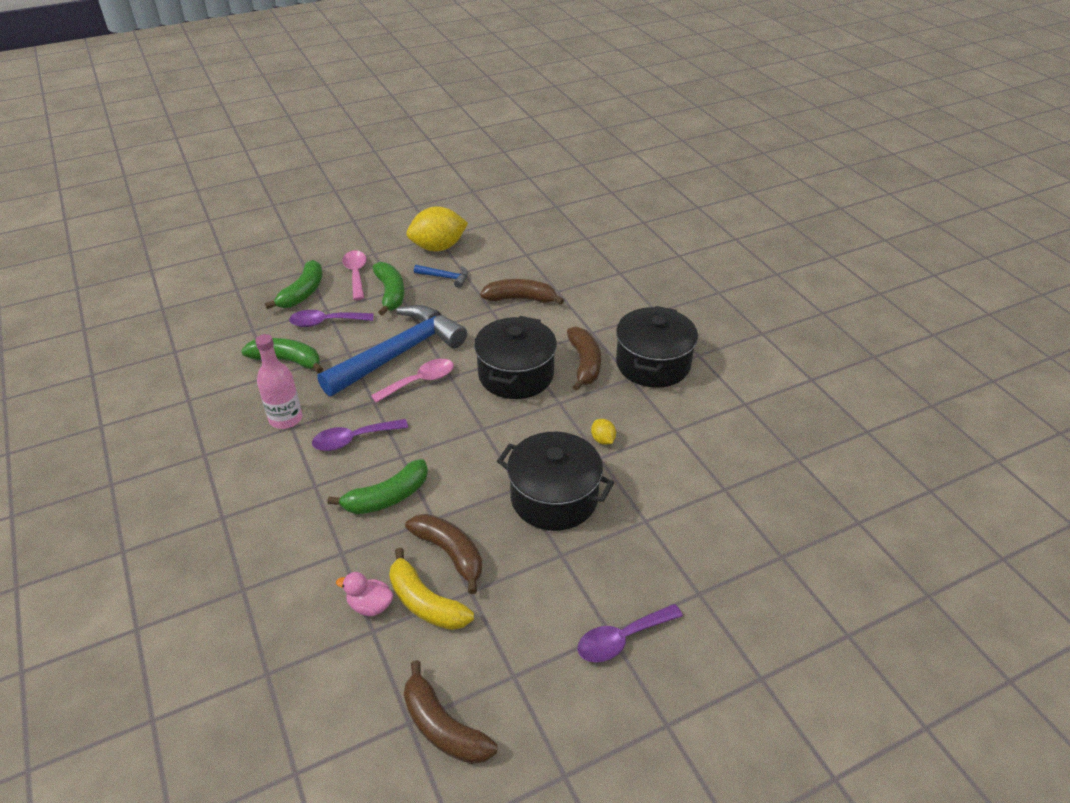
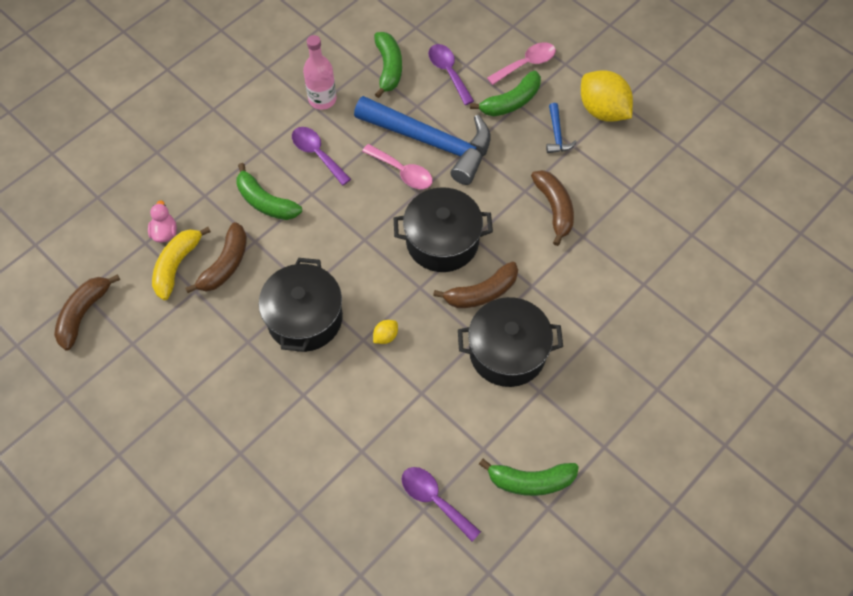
camera: 70 degrees right, 20 degrees up
(302, 293) = (480, 37): green banana -> green banana (530, 481)
(622, 639) = (181, 406): purple spoon -> purple spoon (434, 500)

